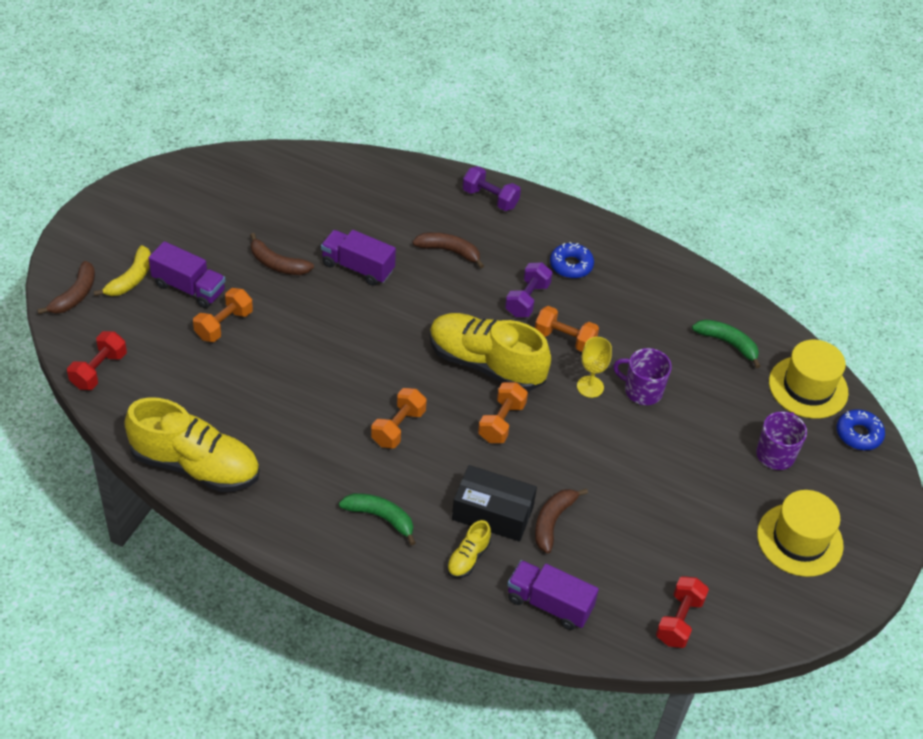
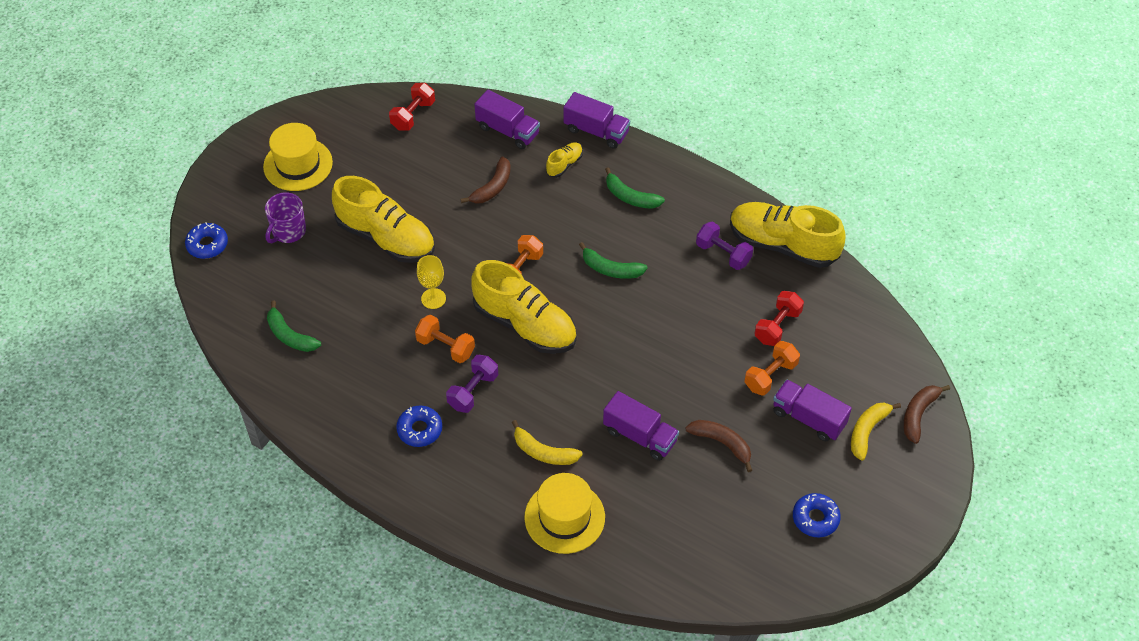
camera: 170 degrees left, 5 degrees up
(99, 370) = (879, 334): red dumbbell -> red dumbbell (777, 326)
(193, 209) = (815, 518): none -> blue donut
(398, 427) = (611, 269): orange dumbbell -> green banana
(431, 610) = (596, 131): none -> purple truck
(449, 251) = (543, 452): brown banana -> yellow banana
(490, 198) = (489, 521): purple dumbbell -> purple dumbbell (723, 254)
(492, 513) = (540, 196): black box -> none
(642, 391) = (386, 292): purple mug -> none
(662, 452) = (386, 238): none -> yellow shoe
(808, 387) = (232, 289): yellow hat -> yellow hat (564, 517)

